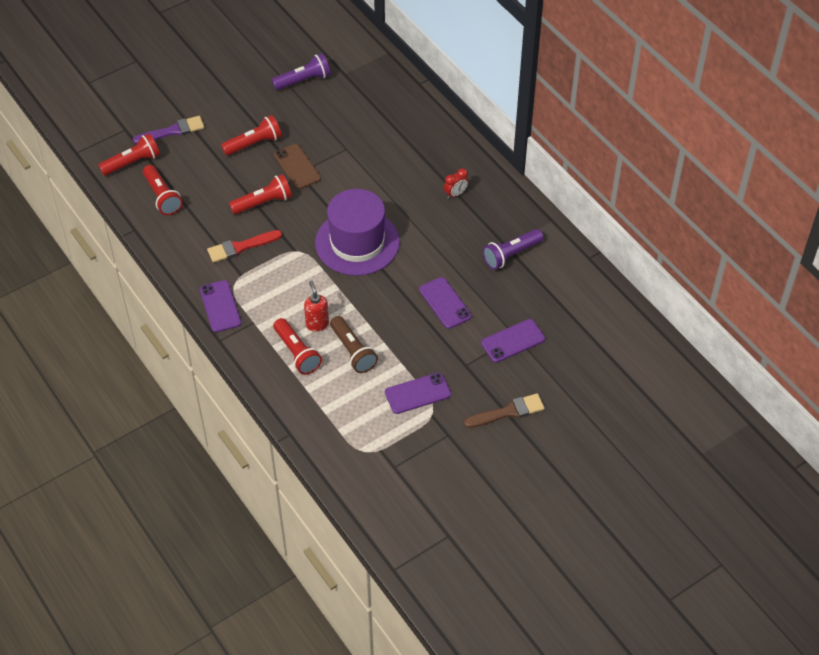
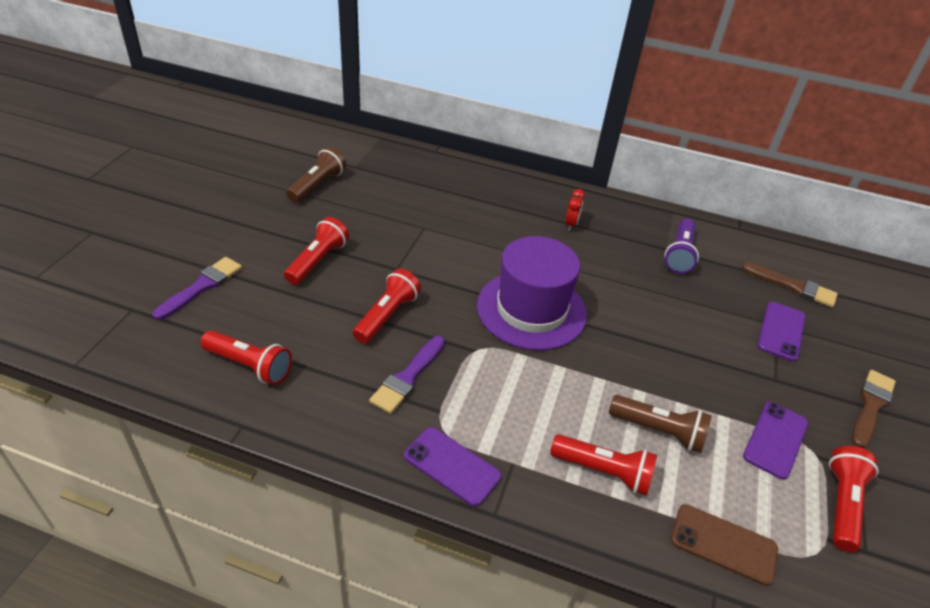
camera: 40 degrees left, 10 degrees down
(133, 163) = (173, 343): red flashlight -> red flashlight (842, 504)
(241, 247) = (408, 377): red brush -> purple brush
(297, 167) = (389, 264): brown phone -> brown phone (723, 544)
(303, 80) = (317, 185): purple flashlight -> brown flashlight
(317, 324) = (587, 421): red soap dispenser -> none
(445, 303) = (681, 327): purple phone -> none
(568, 319) = (793, 286): none -> brown brush

